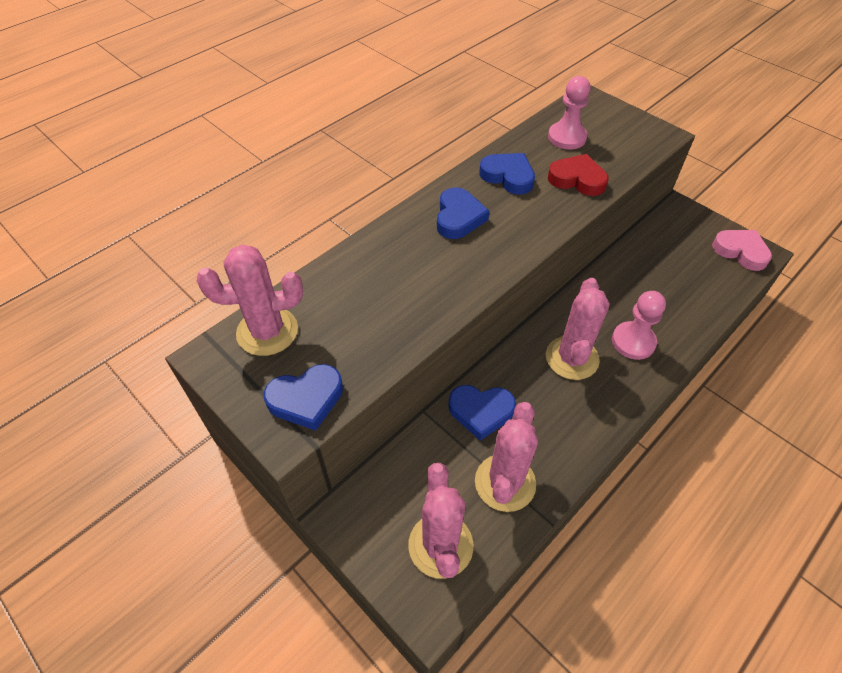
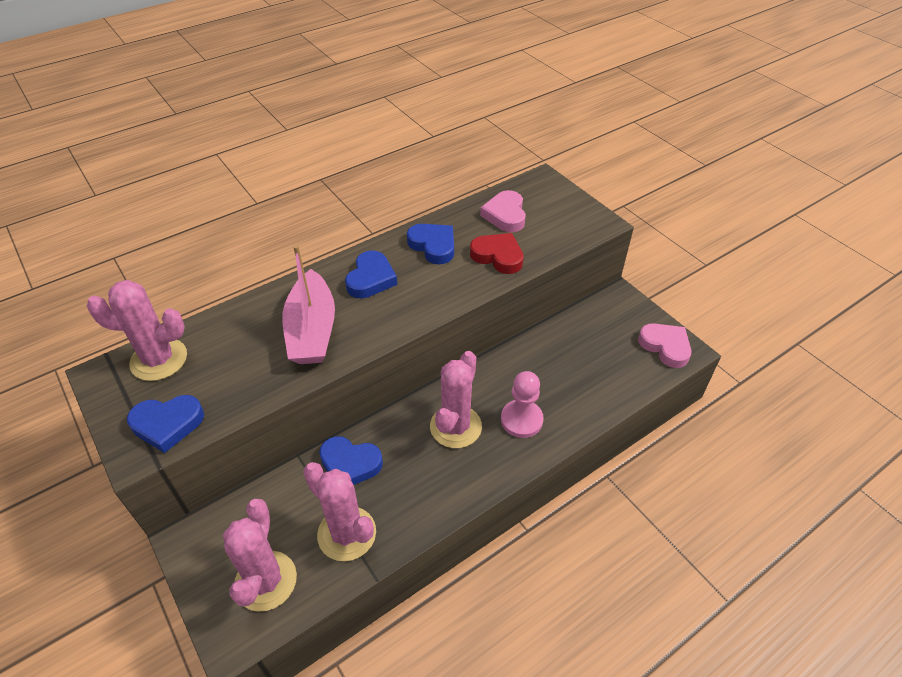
camera: 10 degrees right, 5 degrees down
(420, 278) = (312, 330): none -> pink boat
(505, 483) = (347, 533): pink cactus -> pink cactus turned 75 degrees counterclockwise
(567, 137) = (505, 215): pink pawn -> pink heart

